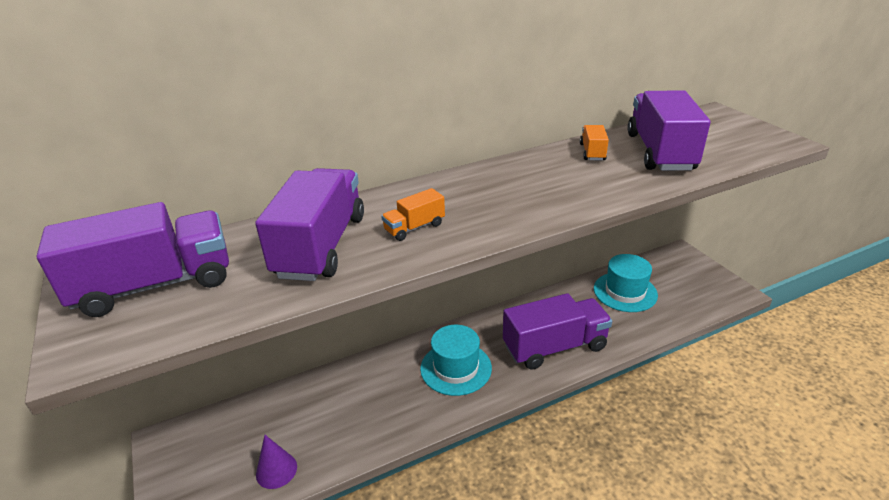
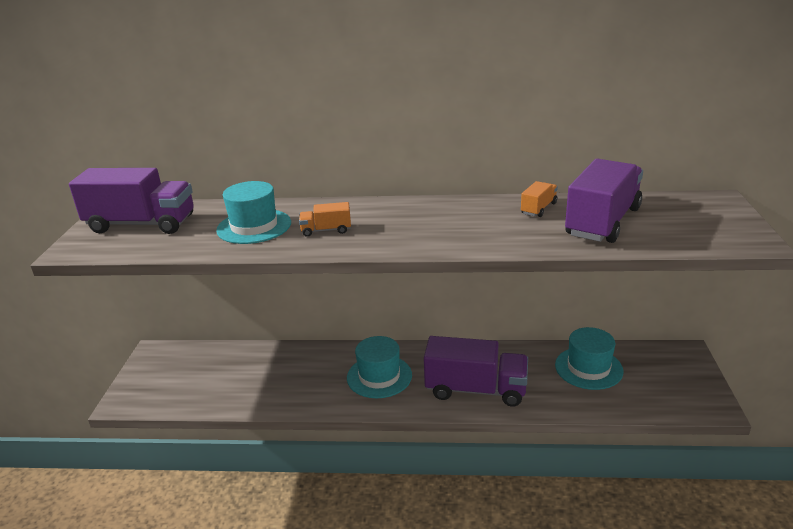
camera: 30 degrees right, 5 degrees down
(276, 470) = (202, 396): purple cone -> none
(321, 246) = (254, 226): purple truck -> turquoise hat

